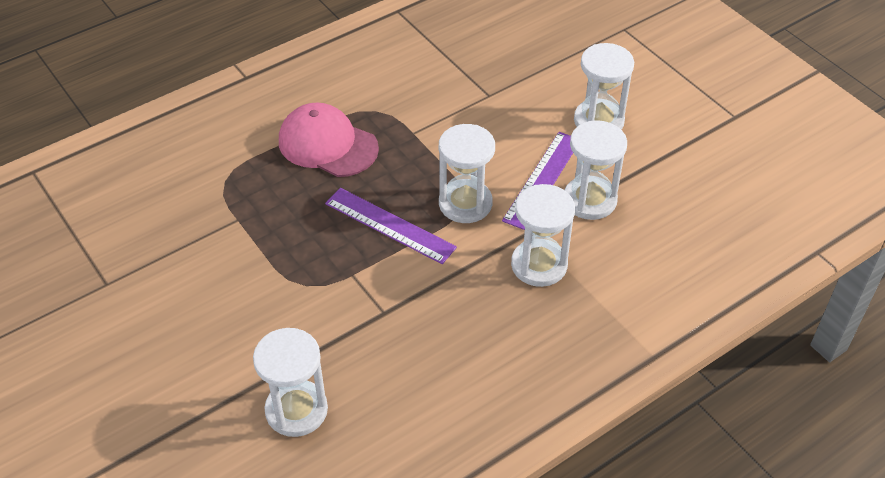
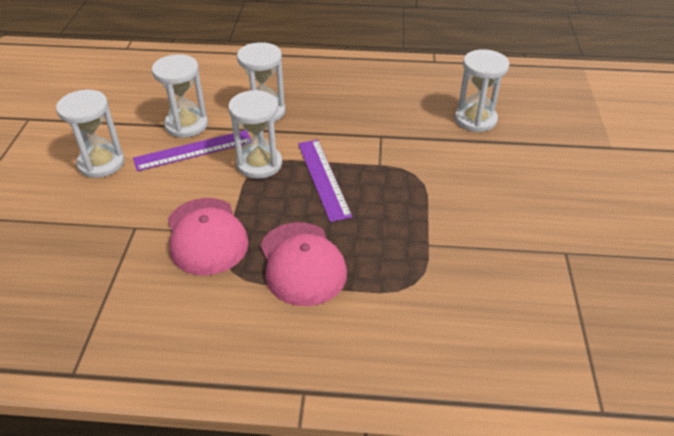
camera: 140 degrees left, 5 degrees down
(426, 120) = (206, 236): none -> pink cap

